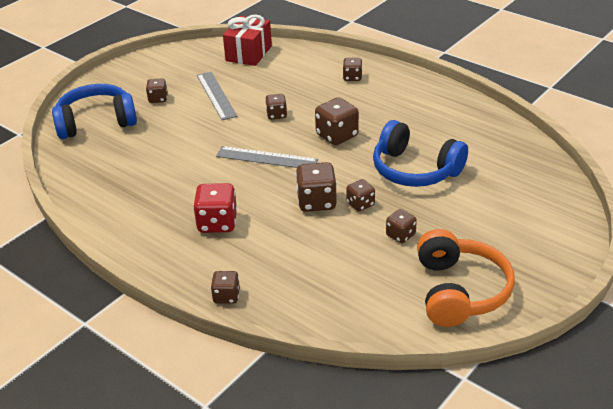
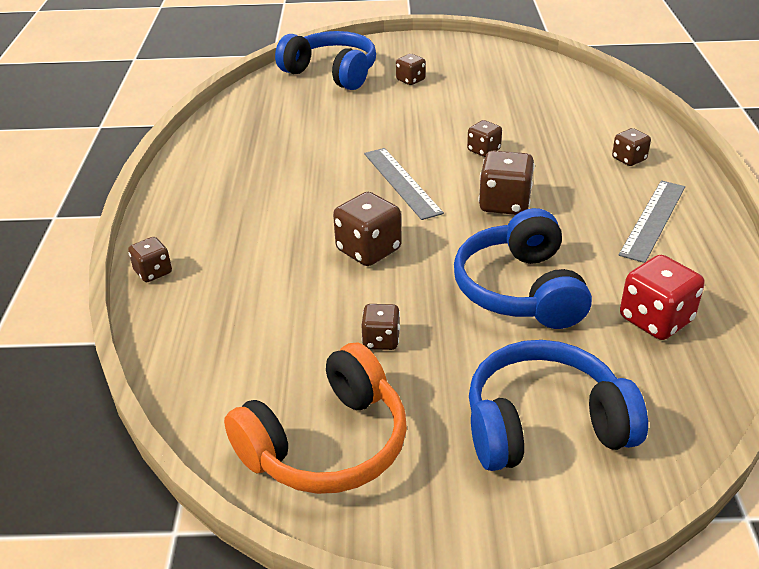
camera: 50 degrees right, 0 degrees up
(216, 95) = (463, 103): grey ruler -> grey ruler (653, 219)
(217, 223) = (260, 209): red dice -> red dice (655, 320)
(248, 53) = (562, 83): red gift -> none
(360, 204) = (402, 282): brown dice -> none
(517, 215) = (544, 425): none -> blue headphones

